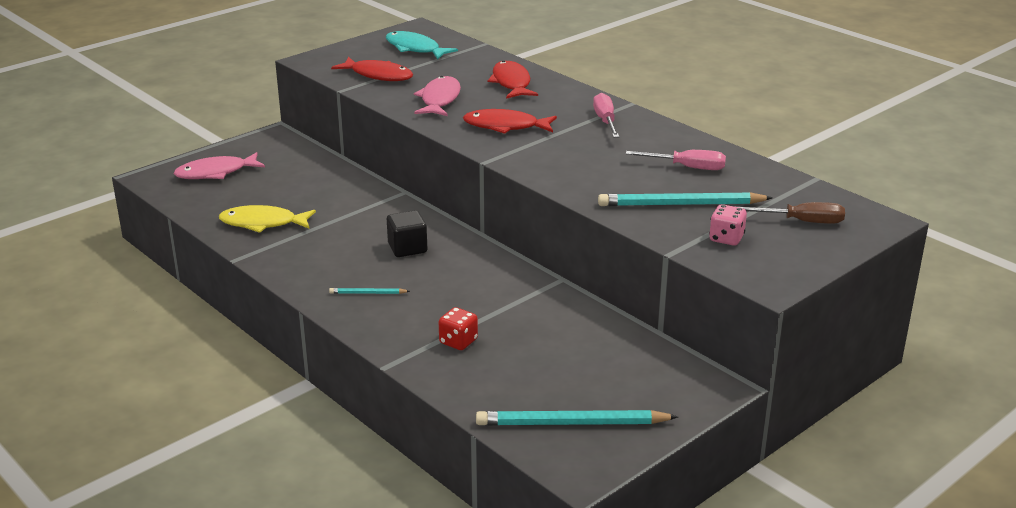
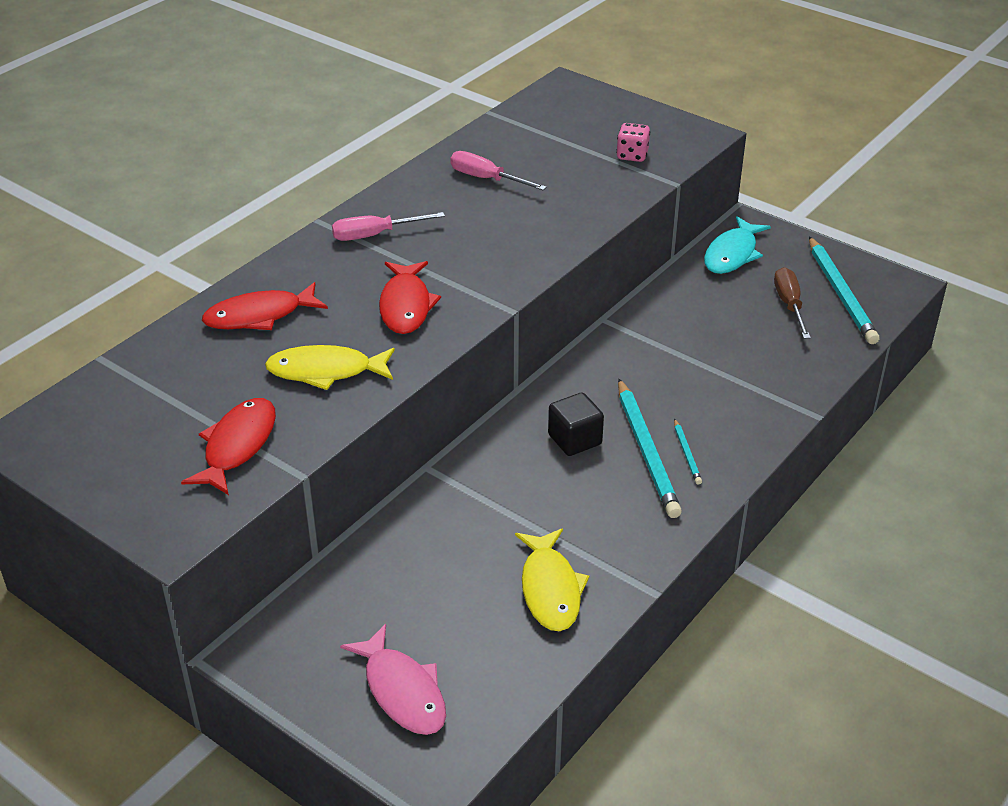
camera: 100 degrees left, 10 degrees up
(415, 49) = (121, 425): turquoise fish -> turquoise fish (732, 254)
(439, 99) = (326, 371): pink fish -> yellow fish
(458, 342) = (750, 373): red dice -> none
(681, 204) = (573, 180): turquoise pencil -> turquoise pencil (647, 451)
(687, 167) = (486, 179): pink screwdriver -> pink screwdriver turned 60 degrees counterclockwise
(802, 221) = (582, 120): brown screwdriver -> brown screwdriver (789, 305)

